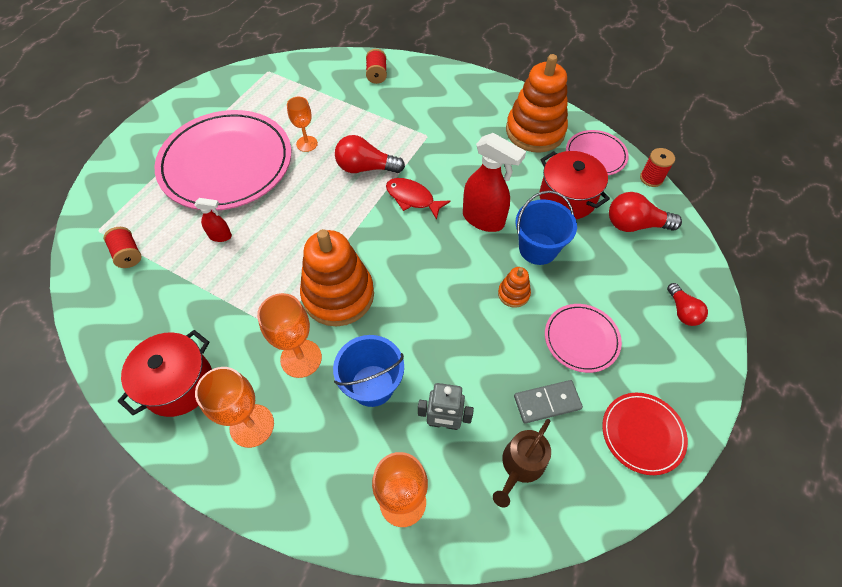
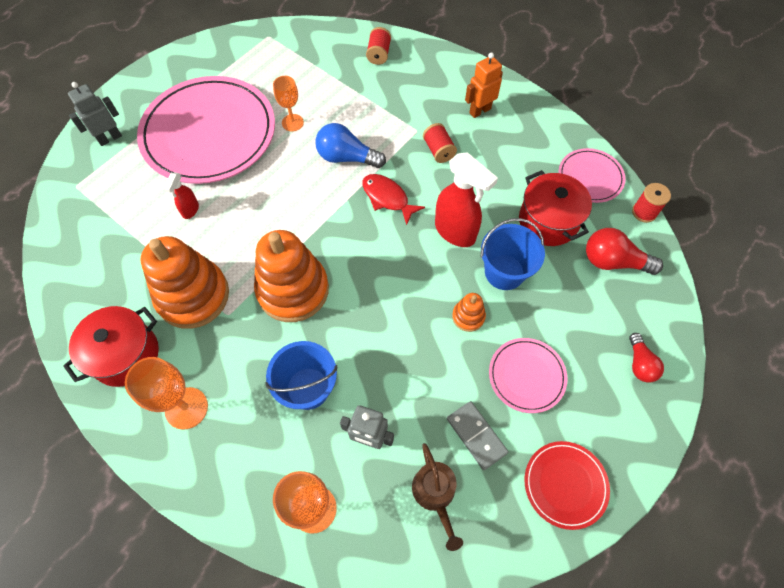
camera: 10 degrees right, 5 degrees up
(126, 181) = (110, 138): none -> grey robot
(128, 254) = (99, 215): red spool -> red spool (438, 150)
(220, 236) = (190, 210): red spray bottle -> red spray bottle turned 90 degrees clockwise
(301, 358) = (244, 349): orange goblet -> none
(366, 168) = (347, 157): red light bulb -> blue light bulb
(481, 111) = (480, 110): none -> orange robot
(520, 465) = (435, 494): brown watering can -> brown watering can turned 60 degrees counterclockwise
(535, 131) = (531, 141): orange stacking toy -> orange stacking toy (193, 296)
(547, 402) = (476, 436): grey domino -> grey domino turned 60 degrees clockwise

